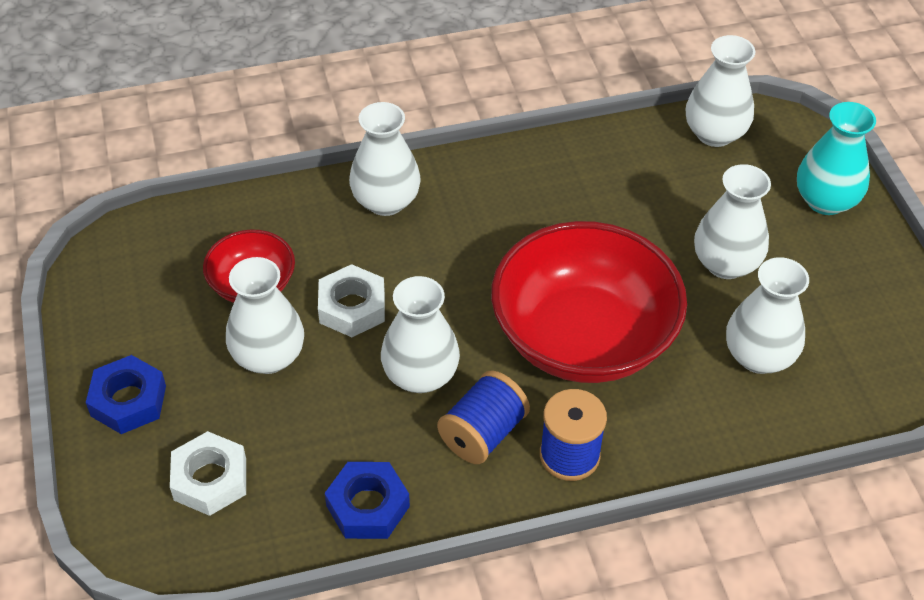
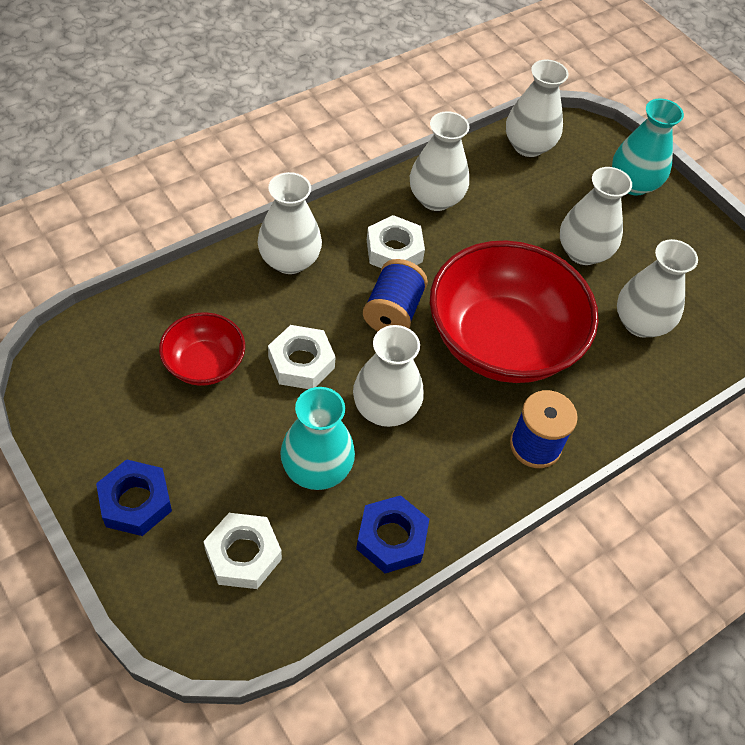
camera: 25 degrees left, 5 degrees up
(268, 356) = (247, 426): white vase -> white vase (435, 199)
(321, 416) = (316, 468): none -> turquoise vase
(483, 433) = (458, 446): blue spool -> blue spool (393, 312)
(504, 215) = (394, 251): none -> white nut

